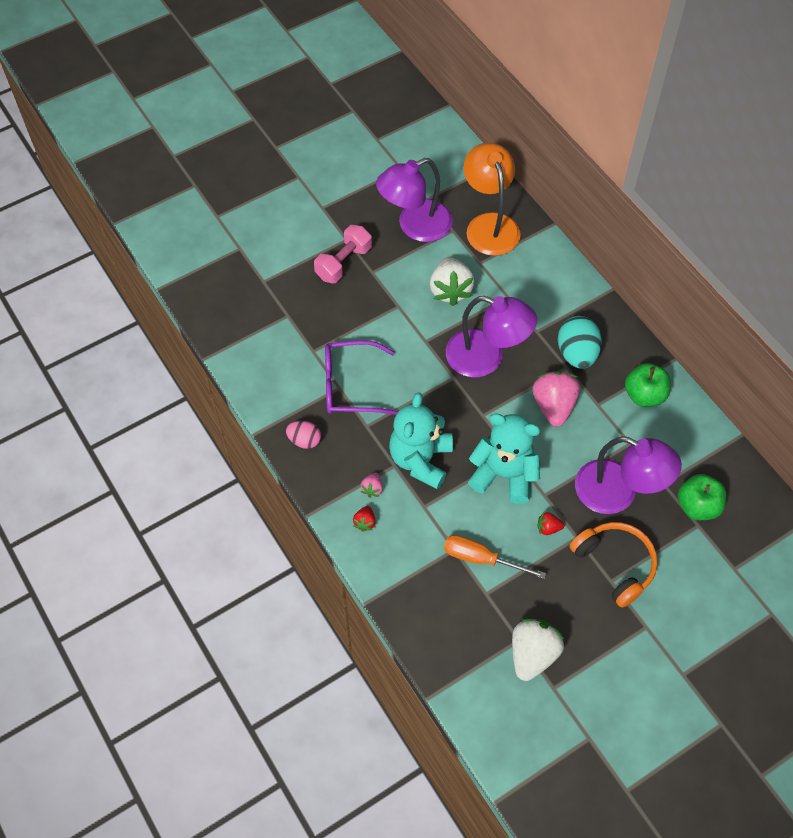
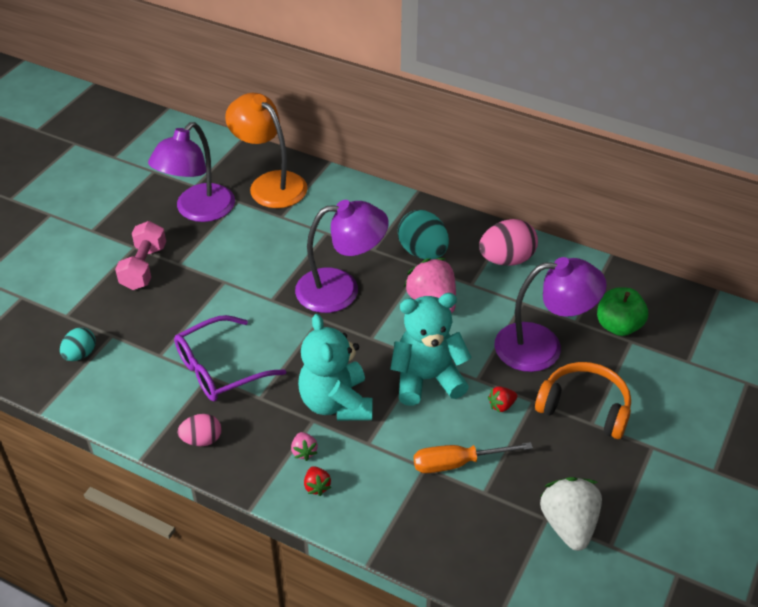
camera: 30 degrees left, 15 degrees down
(256, 322) = (80, 354): none -> turquoise egg
(450, 290) = (268, 249): white strawberry -> none
(644, 395) = (506, 259): green apple -> pink egg

